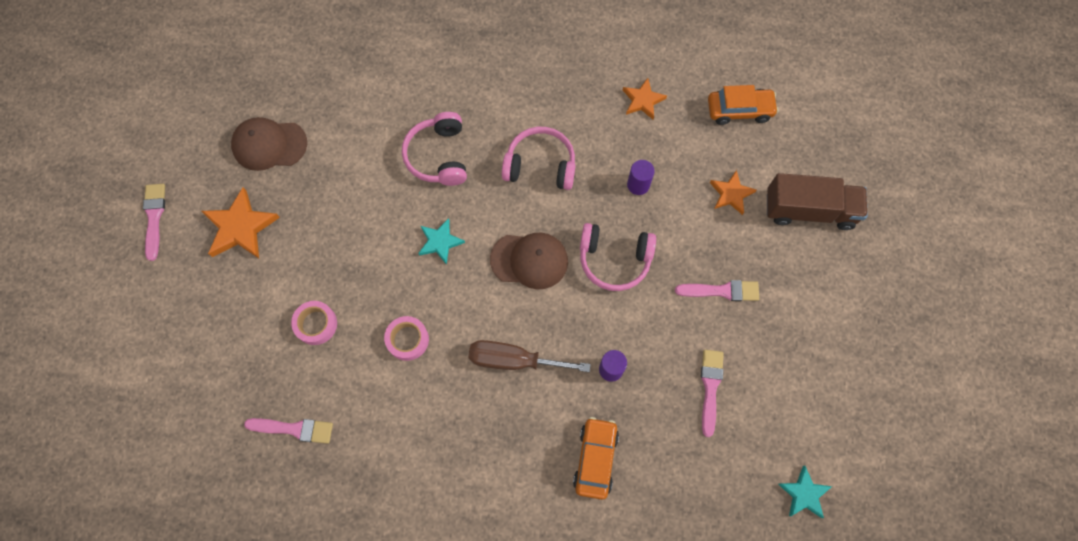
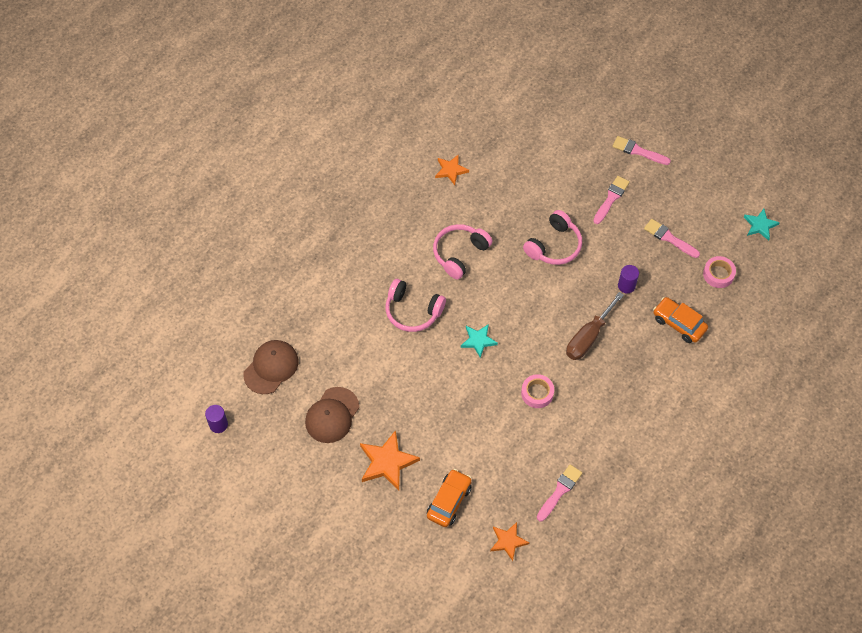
camera: 60 degrees left, 10 degrees down
(154, 217) = (342, 517): pink brush -> pink brush (638, 151)
(316, 324) = (492, 445): pink tape -> pink tape (718, 274)
(529, 260) = (524, 294): brown cap -> brown cap (271, 367)
(638, 185) = (510, 205): purple cylinder -> purple cylinder (218, 424)
(731, 194) = (549, 158): orange star -> orange star (508, 541)
(739, 110) = (494, 121): orange car -> orange car (449, 501)
(809, 210) = (587, 123): brown truck -> none

